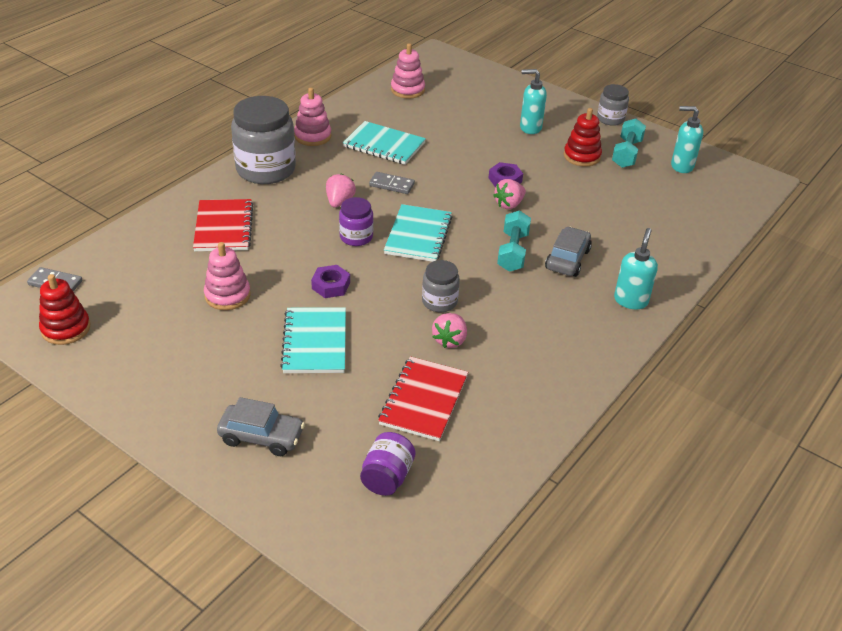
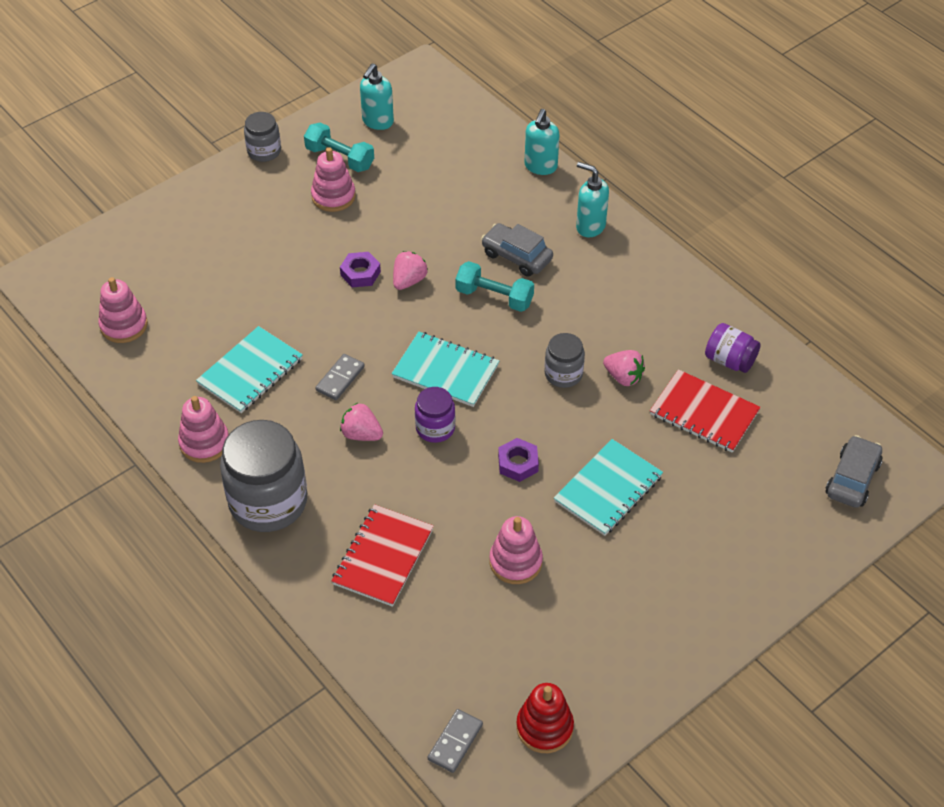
camera: 75 degrees left, 10 degrees up
(223, 227) = (383, 557): red notebook -> red notebook turned 75 degrees counterclockwise
(261, 437) = (737, 548): grey car -> grey car (852, 479)
(315, 342) = (608, 489): turquoise notebook -> turquoise notebook turned 60 degrees counterclockwise
(387, 477) = (796, 457): purple jar -> purple jar (729, 360)
(509, 204) = (409, 281): pink strawberry -> pink strawberry turned 120 degrees counterclockwise
(530, 128) = (258, 226): turquoise soap dispenser -> turquoise soap dispenser (540, 167)
(582, 156) = (333, 196): red stacking toy -> pink stacking toy

